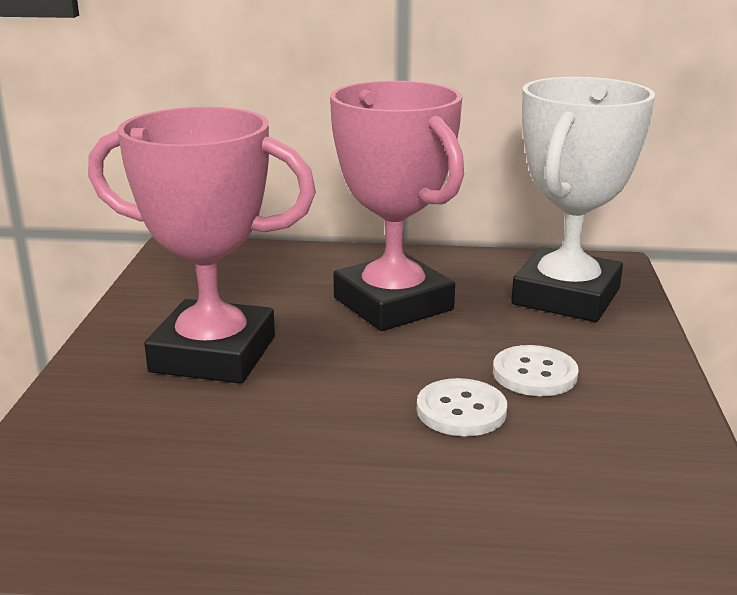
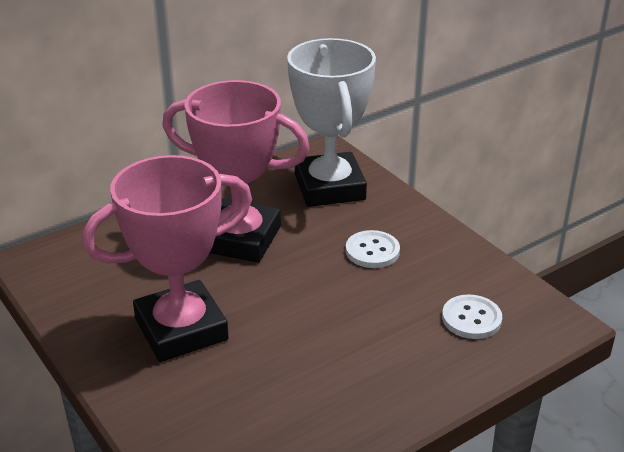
camera: 40 degrees left, 10 degrees up
(461, 410) = (364, 293): white button -> white button (471, 319)

